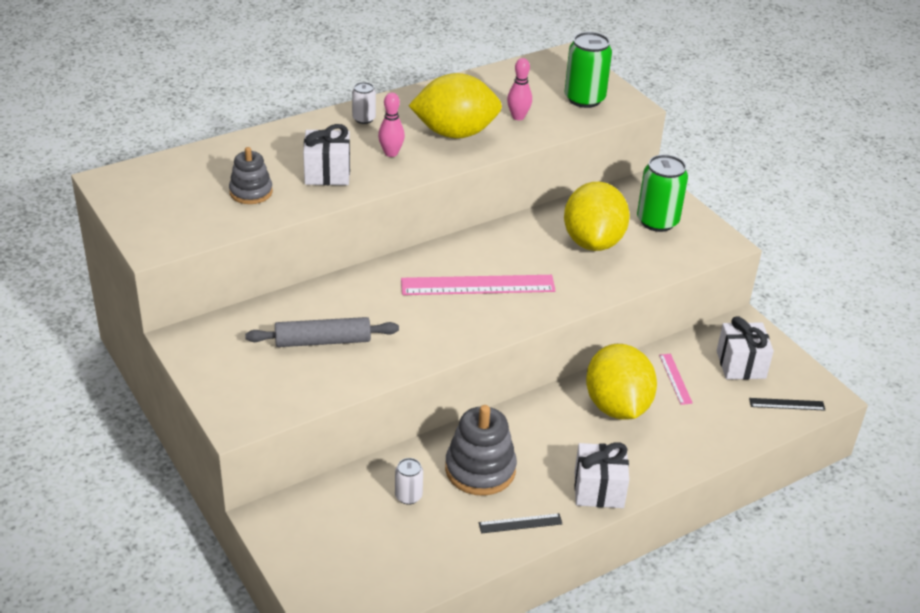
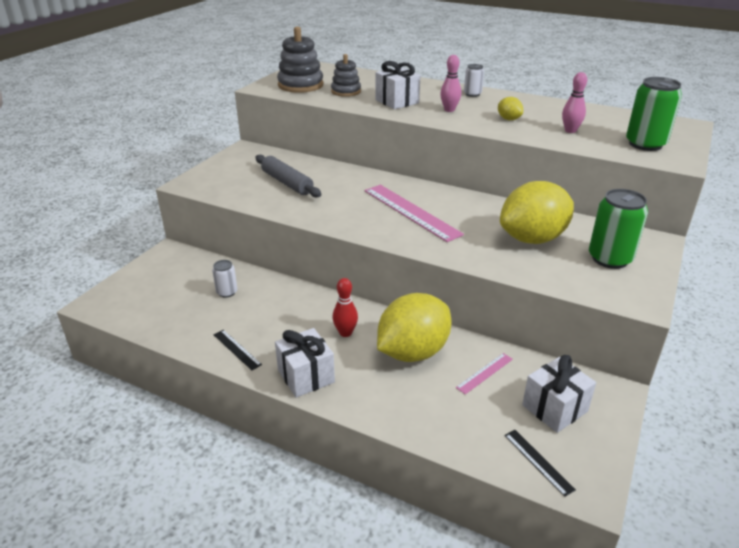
camera: 60 degrees right, 5 degrees down
(455, 133) = (508, 119): yellow lemon -> yellow lemon, size x0.42
(480, 469) = (278, 312): grey stacking toy -> grey stacking toy (300, 85)
(555, 436) = (345, 333): none -> red bowling pin

